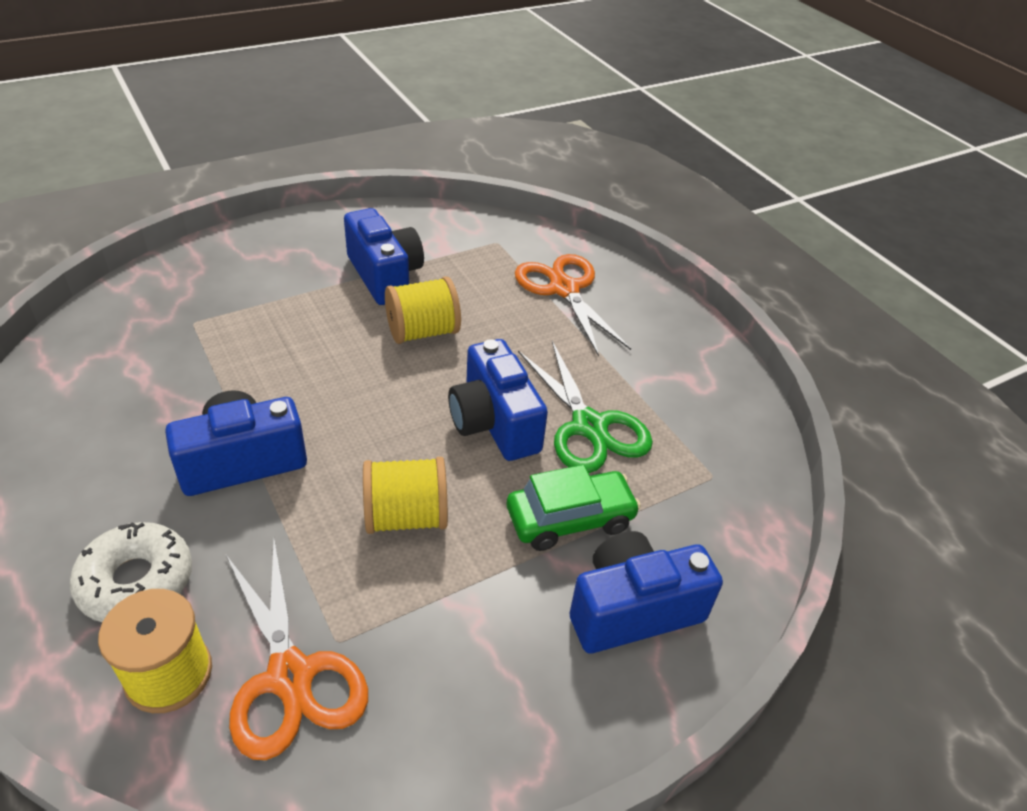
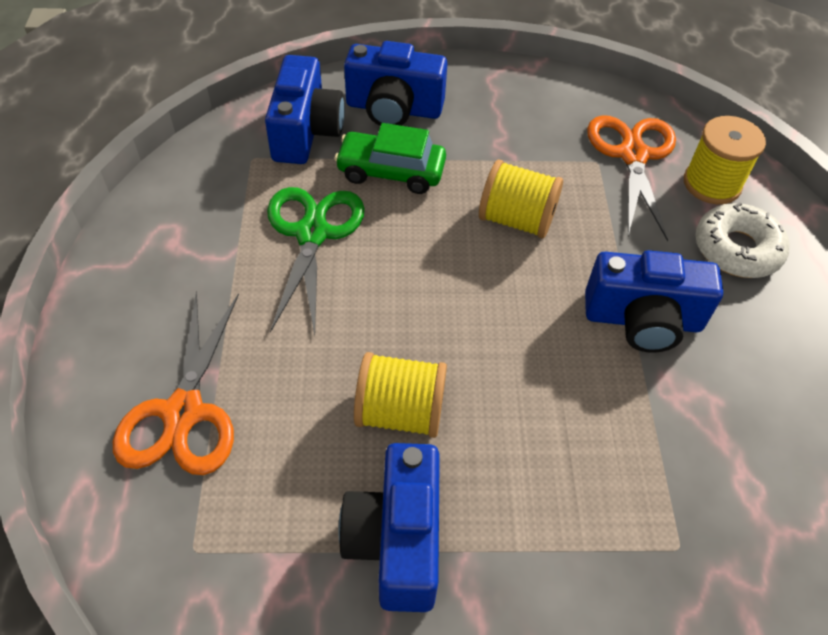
camera: 150 degrees left, 10 degrees up
(494, 423) = (395, 270): blue camera -> blue camera (306, 132)

